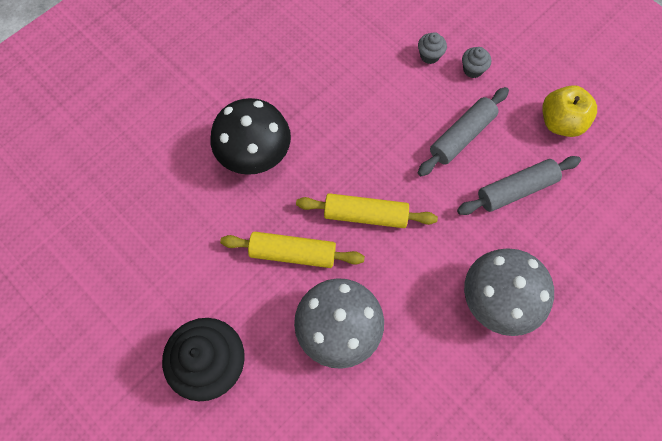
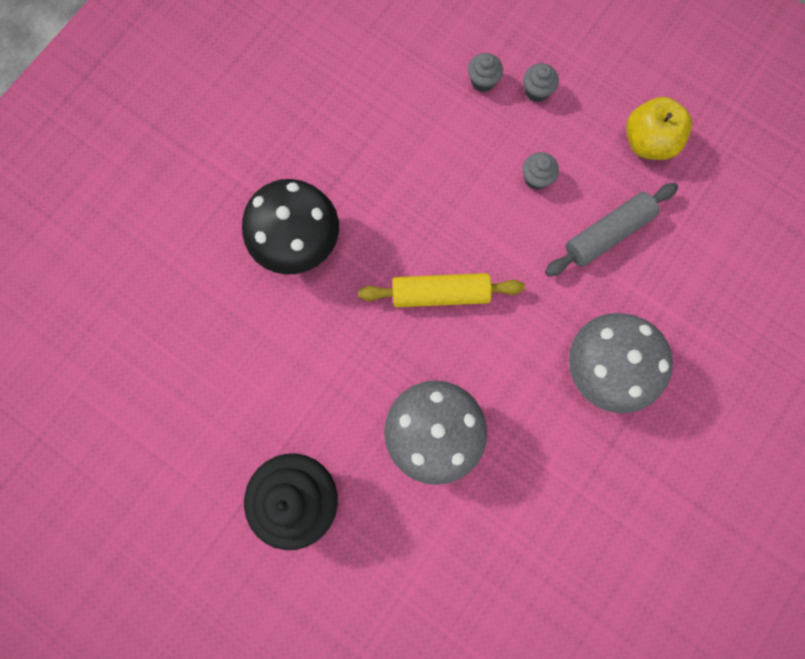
camera: 10 degrees left, 10 degrees up
(293, 253) = (365, 353): yellow rolling pin -> none
(462, 136) = (536, 178): grey rolling pin -> grey cupcake

